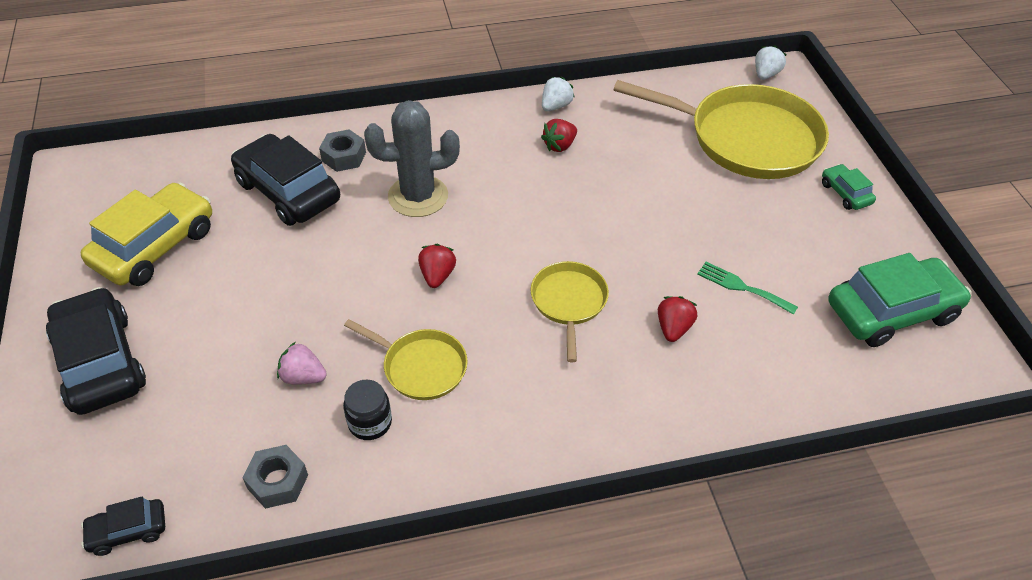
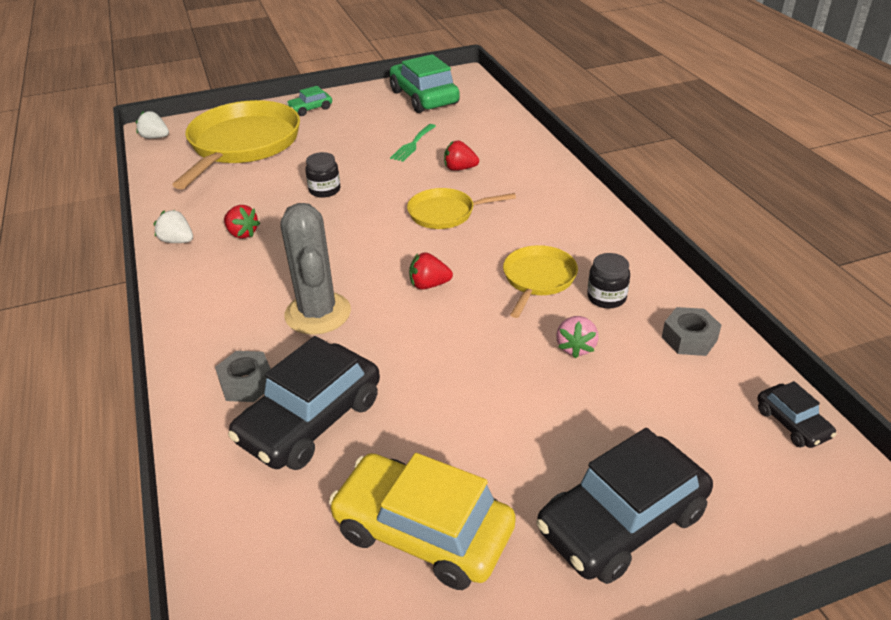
camera: 95 degrees left, 10 degrees down
(635, 204) = (324, 190): none -> black jar

